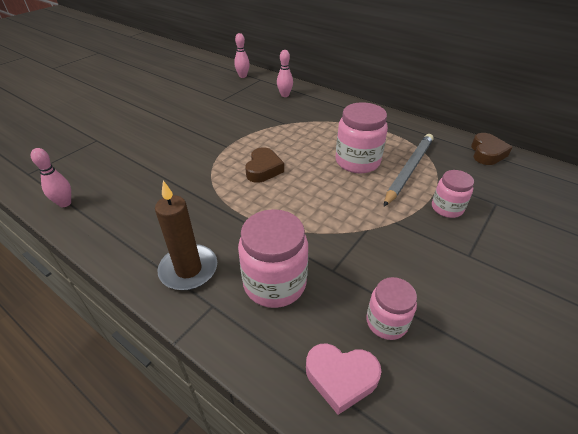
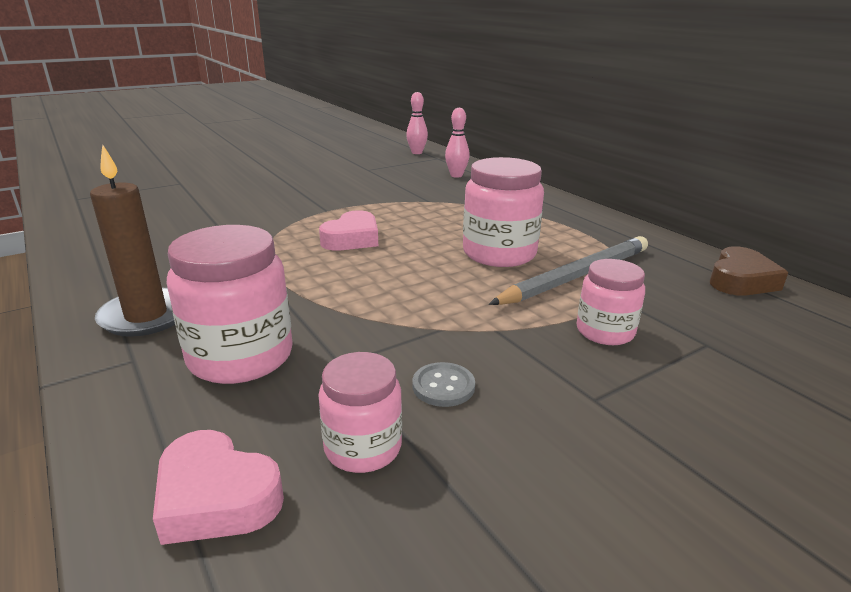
camera: 20 degrees right, 15 degrees down
(65, 203) = (82, 228): pink bowling pin -> none
(263, 169) = (352, 239): brown heart -> pink heart
(396, 270) = (443, 386): none -> grey button

